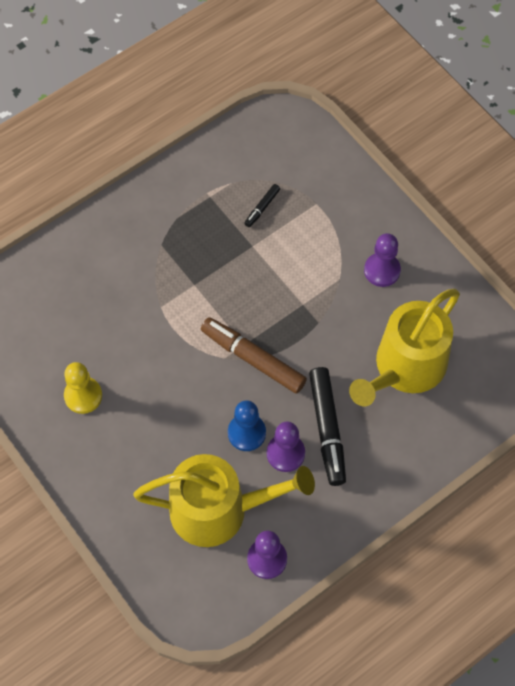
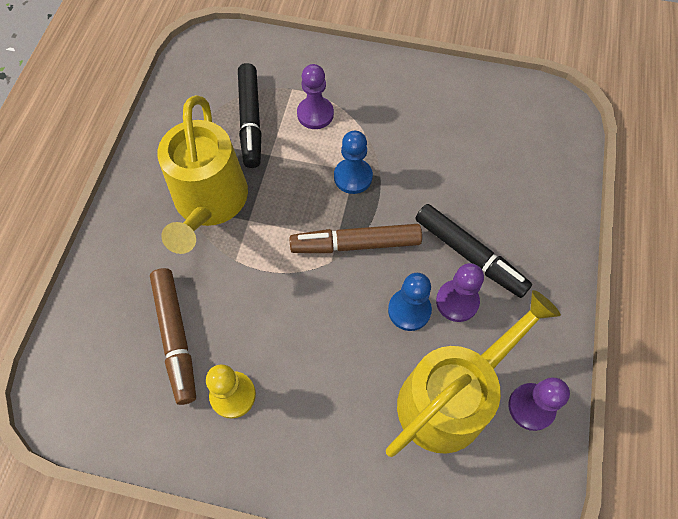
camera: 40 degrees left, 0 degrees up
(79, 330) = (176, 337): none -> brown marker
(262, 208) = (251, 120): black marker -> black marker, size x2.09
(297, 308) = (353, 177): none -> blue pawn
(382, 270) = (390, 103): purple pawn -> purple pawn (315, 114)
(405, 368) = (479, 162): yellow watering can -> yellow watering can (209, 202)

